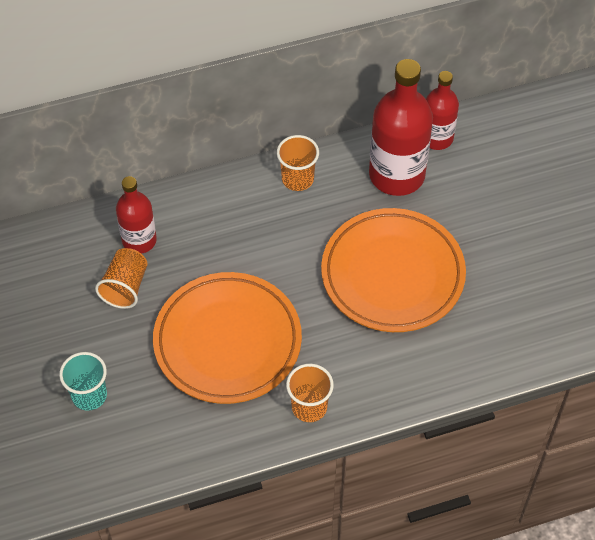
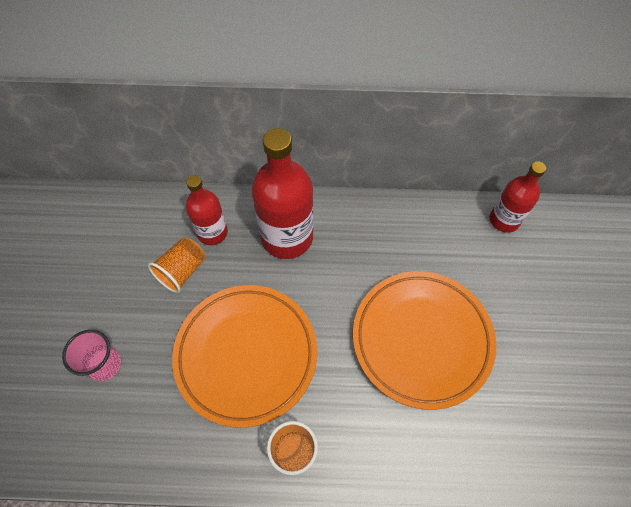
camera: 20 degrees right, 5 degrees up
(89, 395) = (105, 365): turquoise cup -> pink cup
(297, 179) = (367, 220): orange cup -> none
(397, 175) = (457, 243): red bottle -> red bottle (287, 237)

